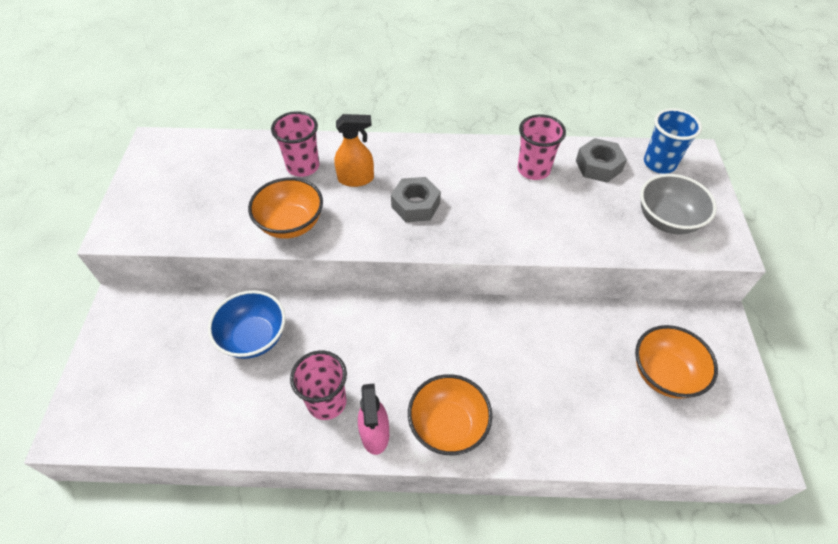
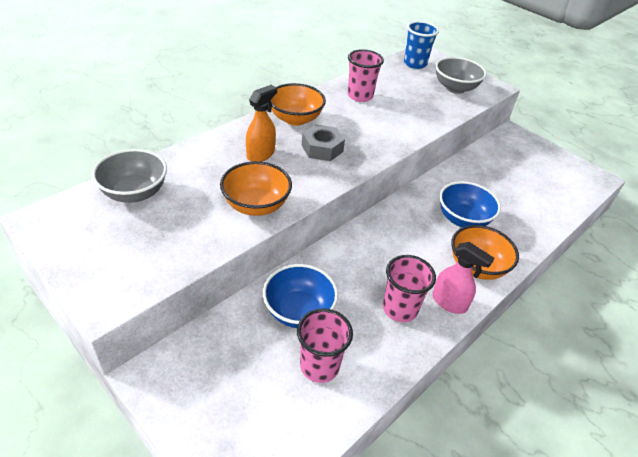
camera: 50 degrees left, 10 degrees down
(227, 157) = (134, 193): none -> grey bowl
(303, 166) = (209, 167): pink cup -> pink cup (319, 366)
(504, 371) = (463, 219): none -> blue bowl
(598, 166) = (389, 78): grey nut -> none
(664, 374) = (525, 171): orange bowl -> orange bowl (295, 119)

